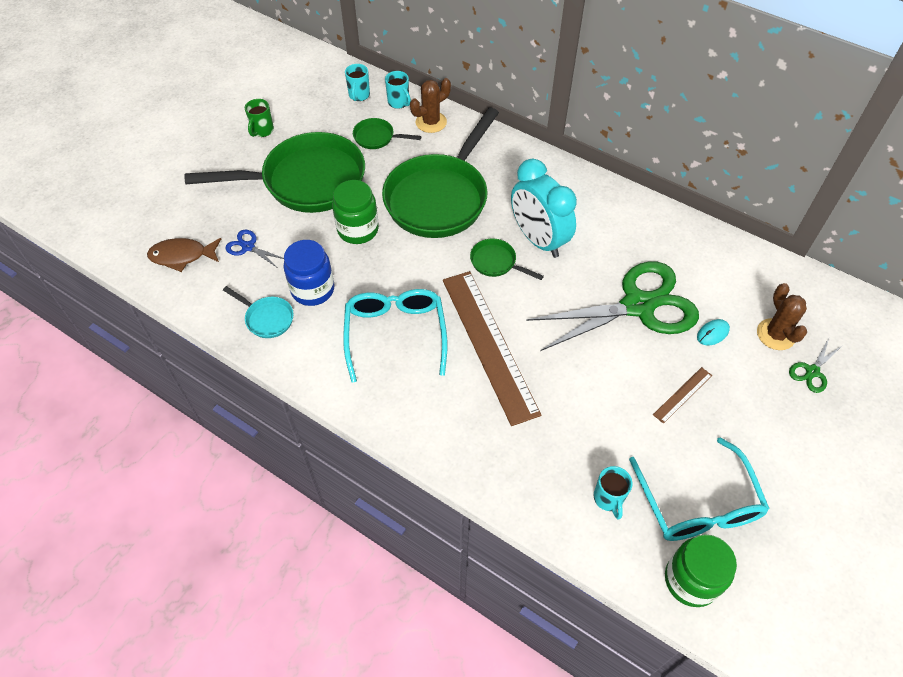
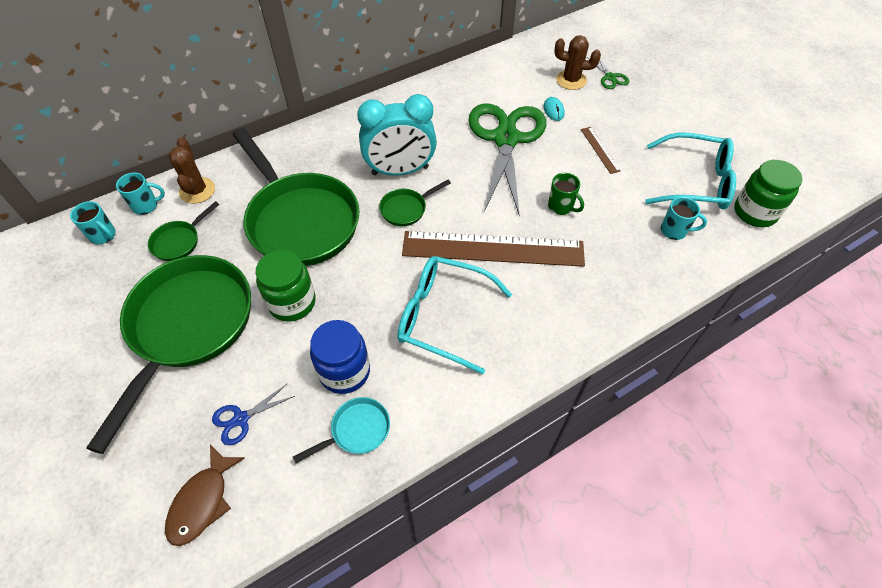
camera: 65 degrees left, 0 degrees up
(262, 131) = (70, 347): green mug -> green mug (561, 207)

